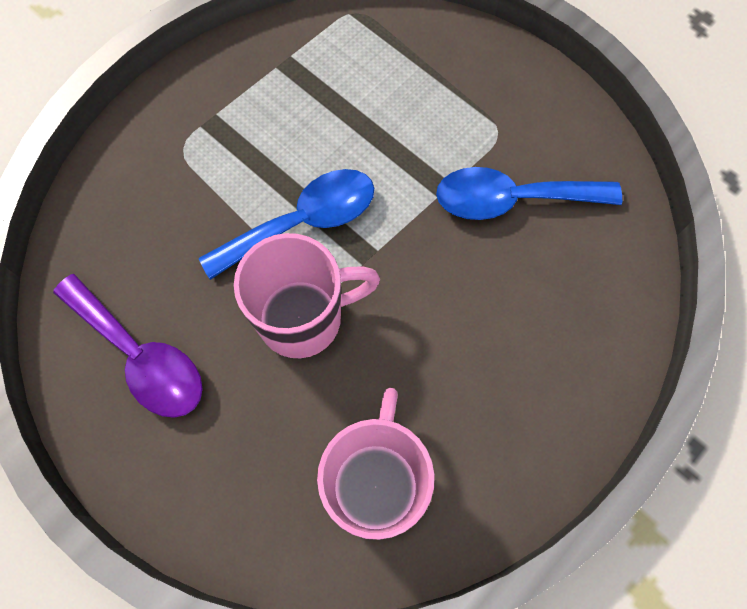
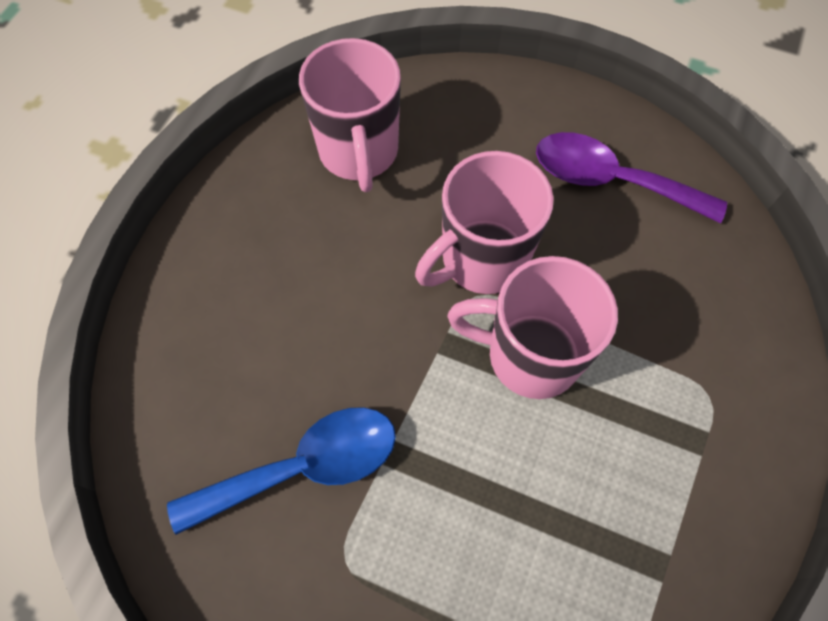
camera: 160 degrees right, 5 degrees down
(303, 222) = (530, 355): blue spoon -> pink mug

